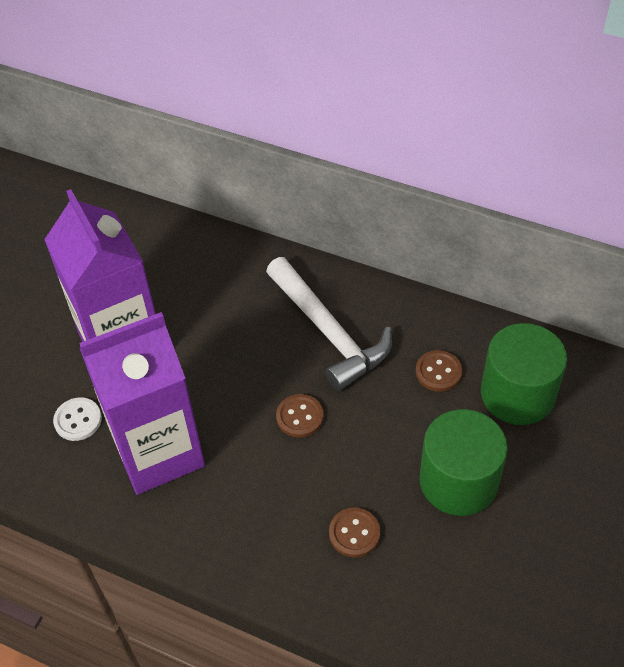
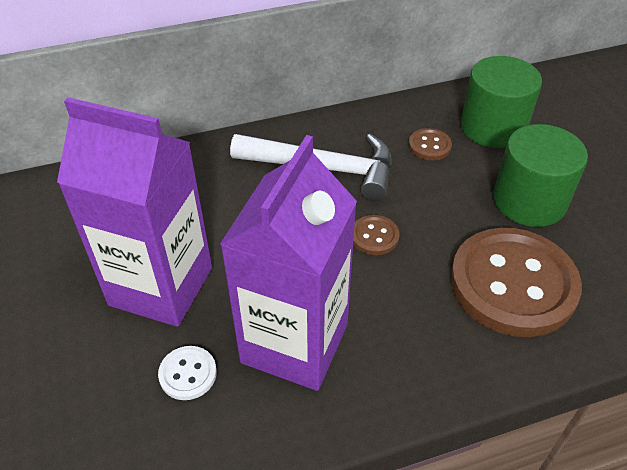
camera: 45 degrees left, 5 degrees down
(354, 533) = (512, 284): brown button -> brown button, size x2.42

